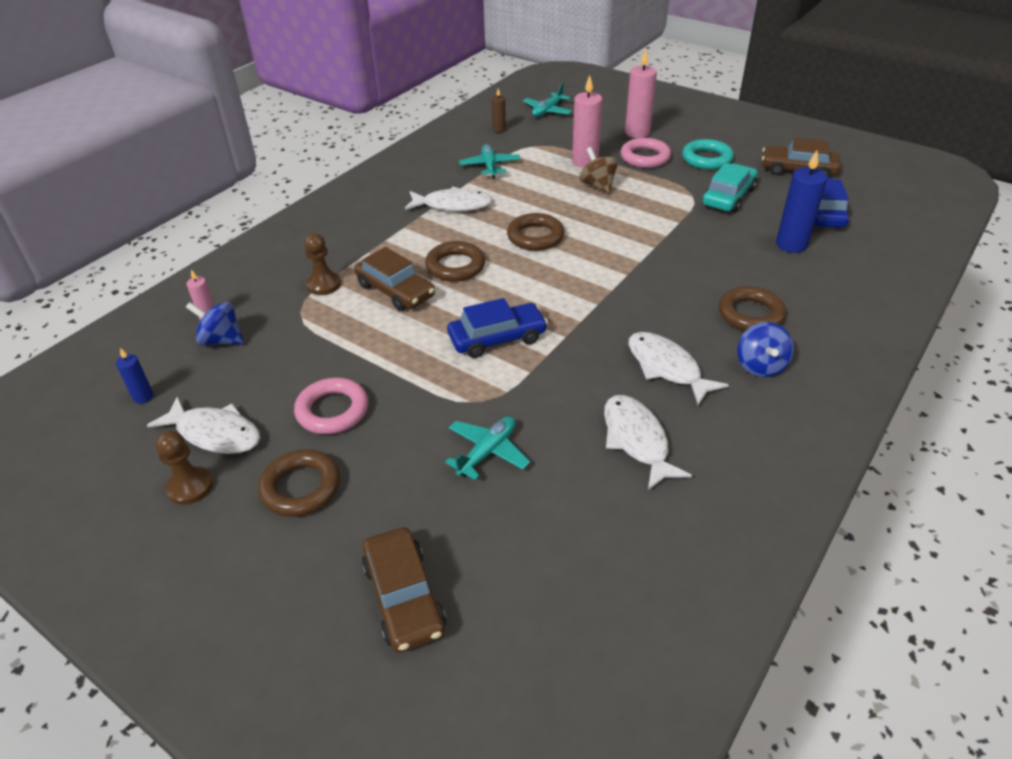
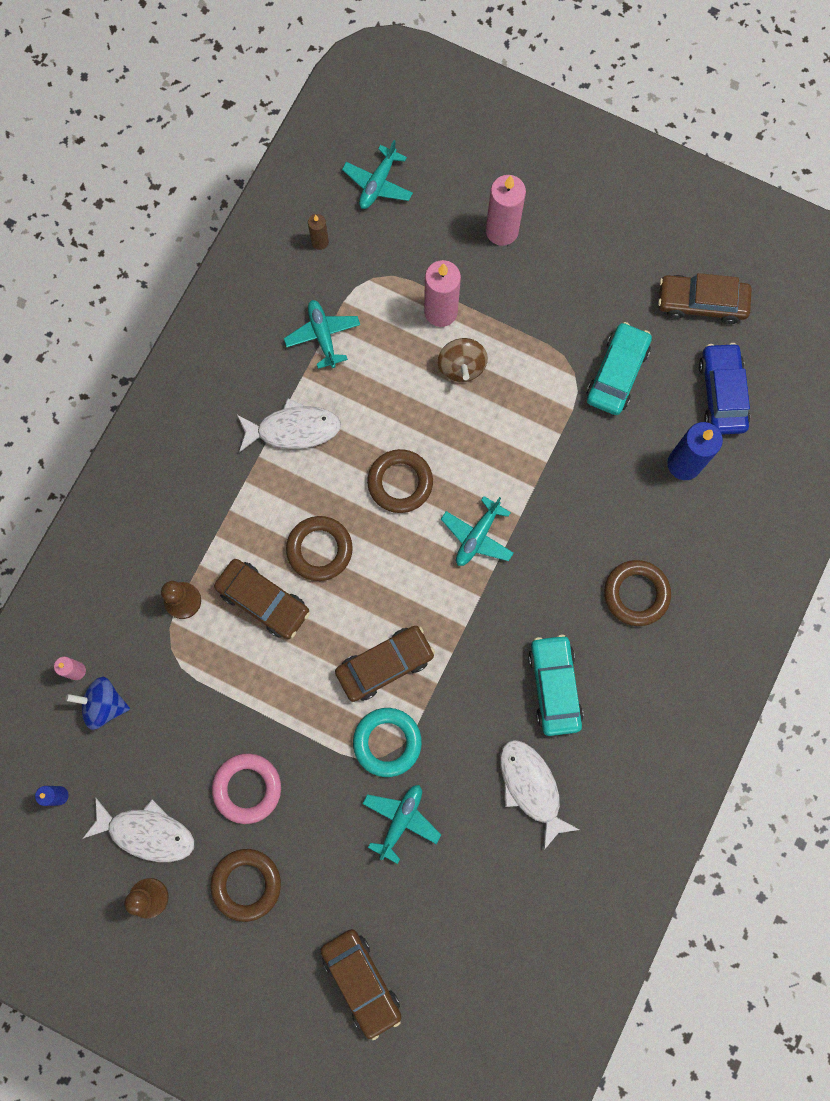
camera: 10 degrees left, 35 degrees up
(497, 338) = (385, 665): blue car -> brown car
(597, 186) = (461, 367): brown spinning top -> brown spinning top turned 150 degrees counterclockwise
(599, 269) = (477, 536): none -> turquoise plane
(645, 157) = (515, 293): pink ring -> none
(666, 367) = (554, 686): white fish -> turquoise car
(706, 159) = (591, 288): turquoise ring -> turquoise ring (387, 742)
(760, 366) = (643, 672): blue spinning top -> none

